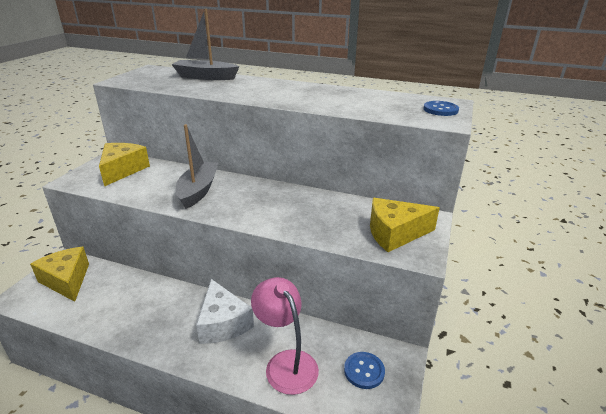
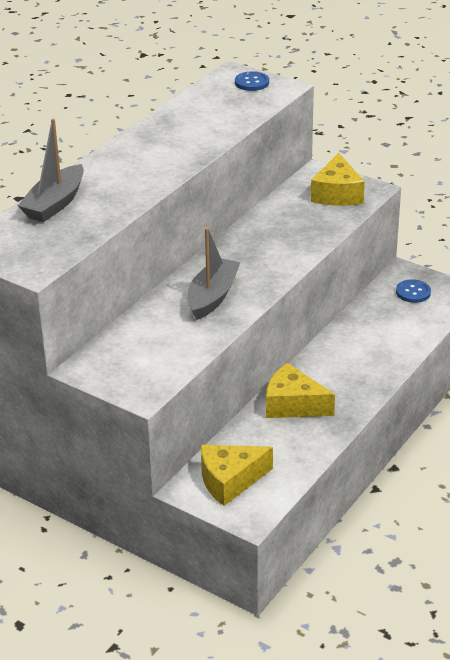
camera: 75 degrees left, 5 degrees up
(122, 170) = (130, 355): yellow cheese -> yellow cheese (293, 405)
(198, 190) = (212, 297): grey boat -> grey boat turned 90 degrees clockwise
(223, 323) = (337, 363): white cheese -> none
(286, 363) = (395, 330): pink lamp -> none

